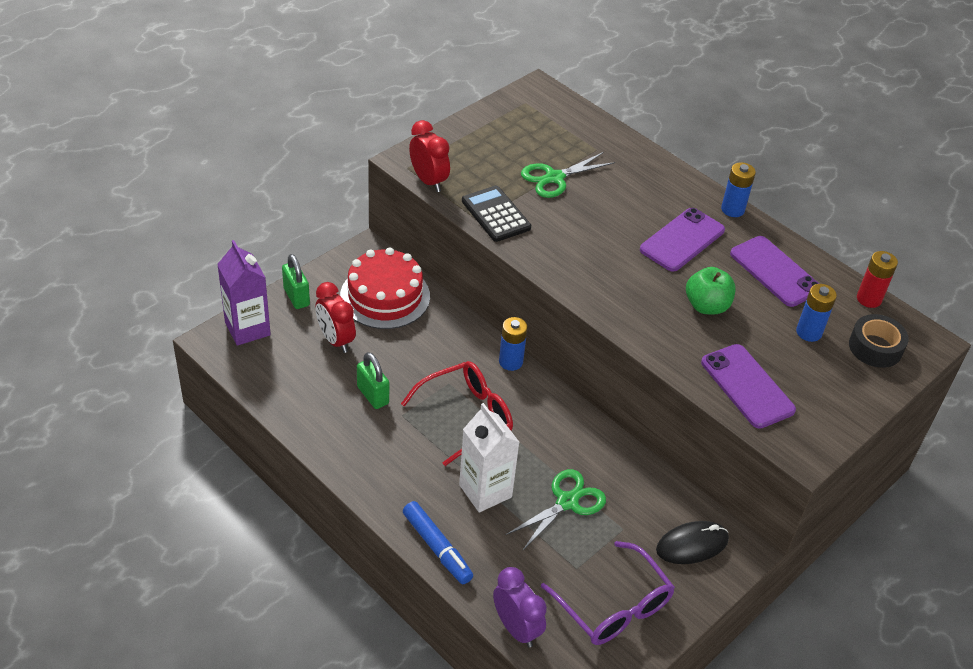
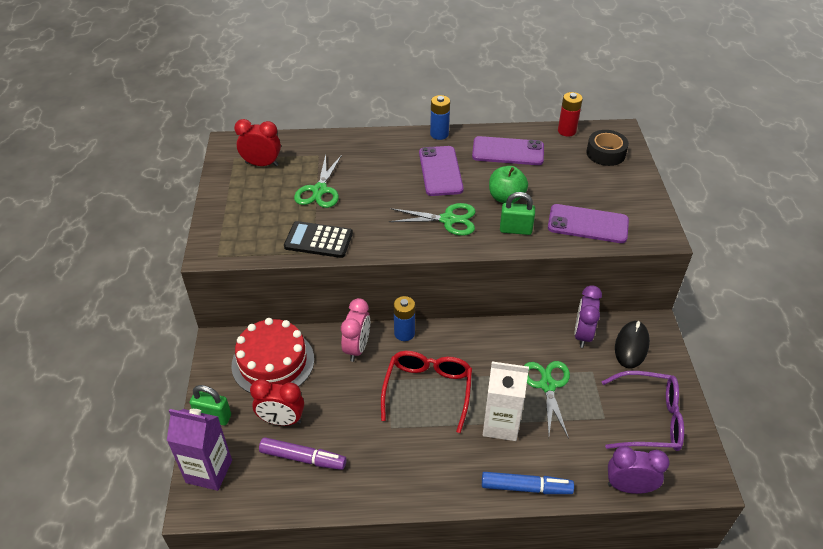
camera: 45 degrees left, 0 degrees up
(315, 377) = (303, 458): none -> purple marker
(373, 395) = (356, 433): green padlock -> green padlock (515, 230)
(428, 181) = (245, 253): red clock -> red clock (262, 164)
(459, 340) = (357, 348): none -> pink clock
(625, 282) = (448, 220): none -> green scissors
(661, 496) = (582, 334): none -> purple clock
(809, 332) = (569, 170): blue battery -> none

